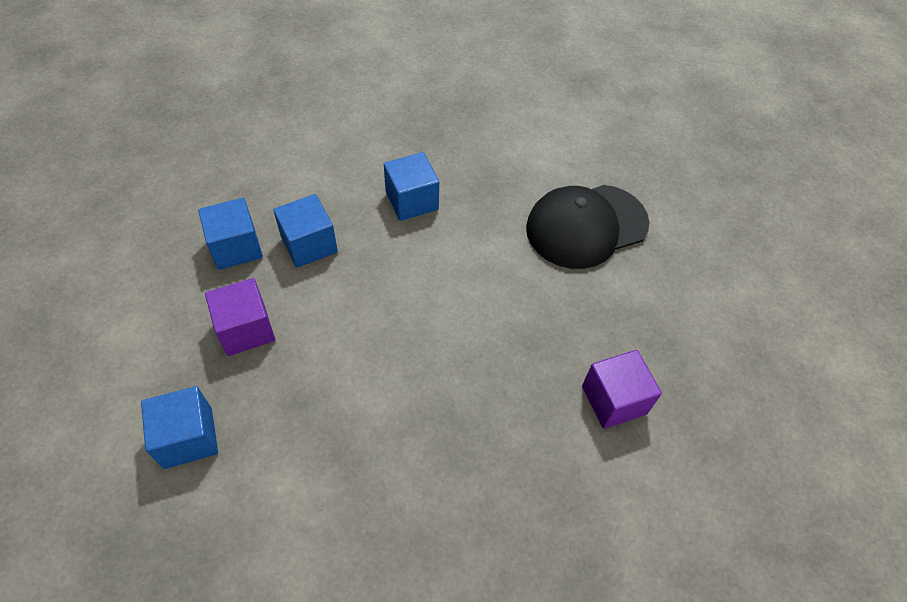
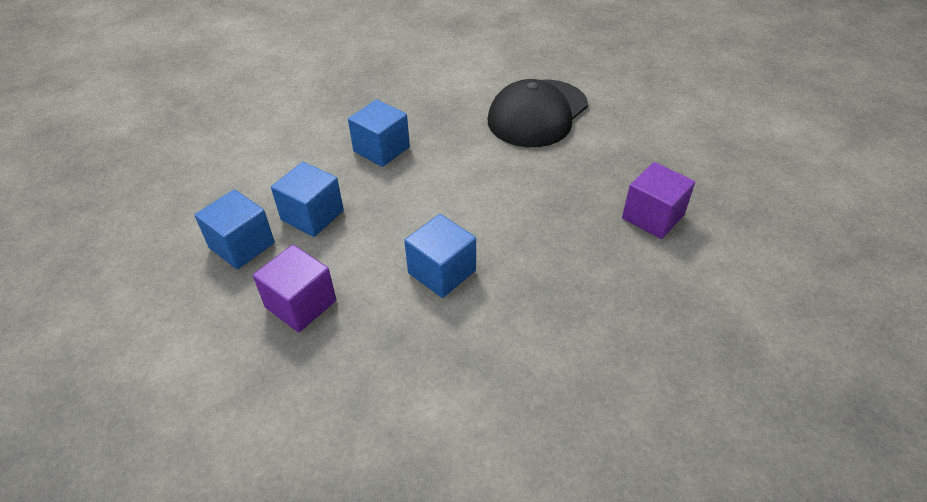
camera: 25 degrees left, 10 degrees down
(188, 437) = (308, 417): blue cube -> blue cube (442, 272)

